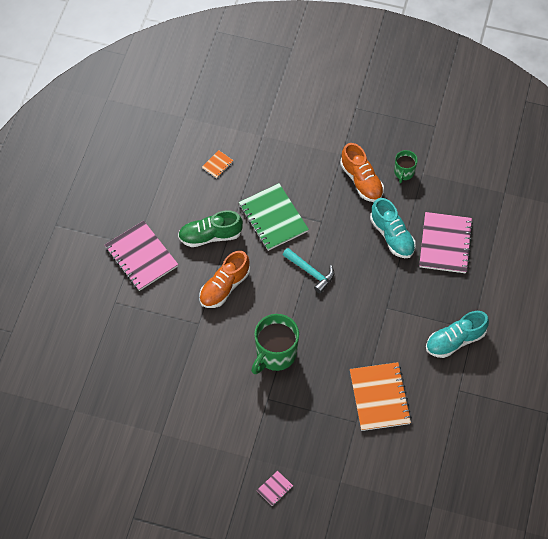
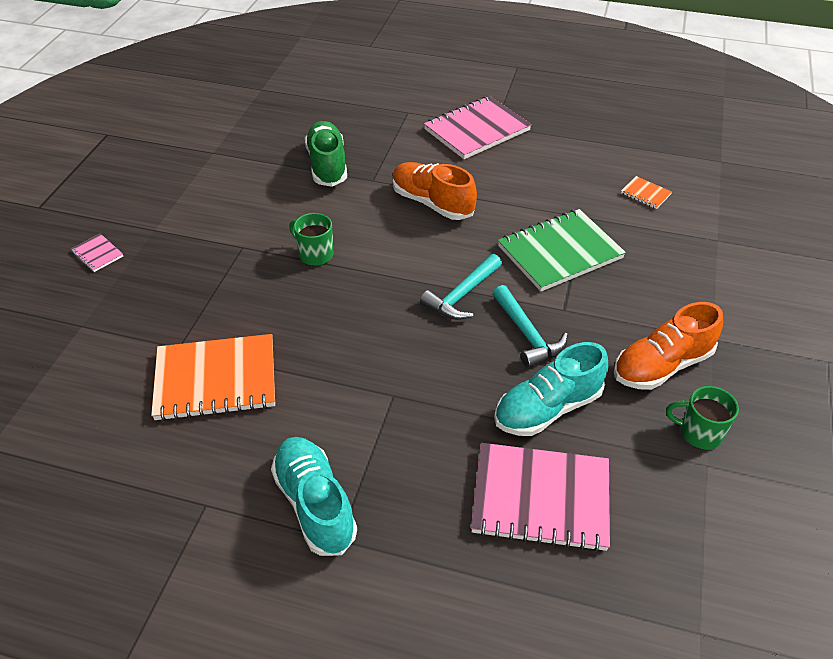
camera: 90 degrees right, 15 degrees down
(210, 236) = (518, 188): green shoe -> green shoe (327, 165)
(275, 354) = (315, 254): green mug -> green mug, size x0.54
(341, 241) = (527, 334): none -> turquoise hammer

